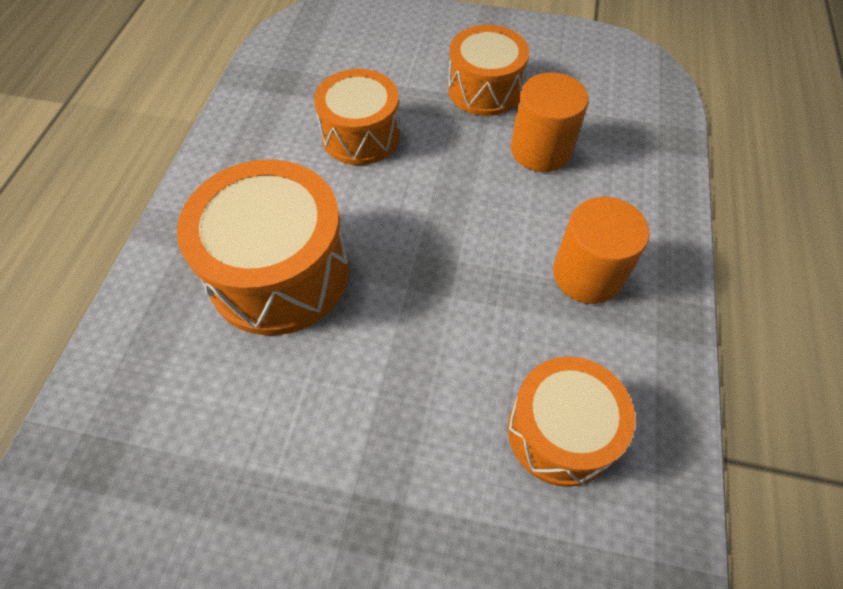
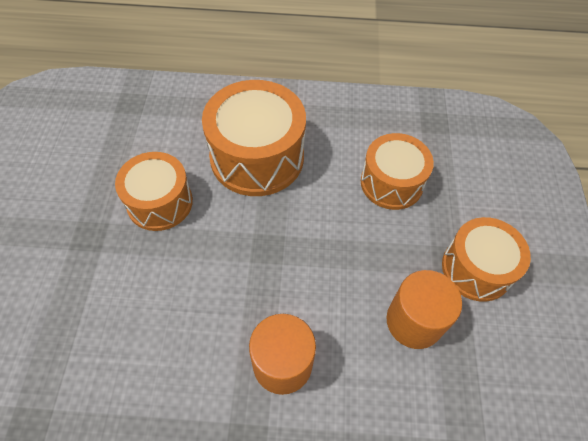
camera: 80 degrees right, 0 degrees up
(560, 432) = (145, 344): orange drum -> orange drum (160, 202)

